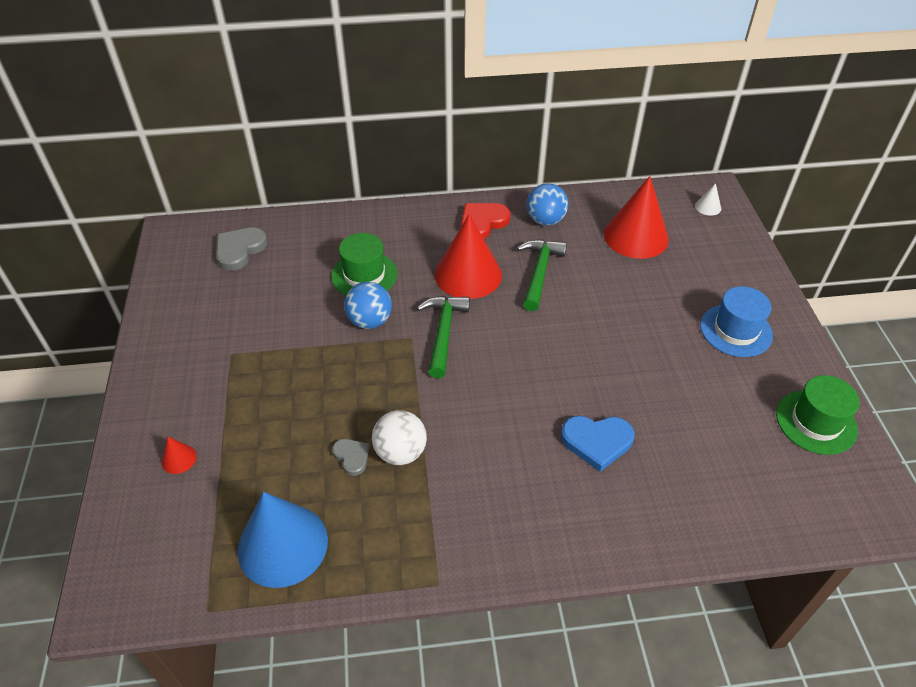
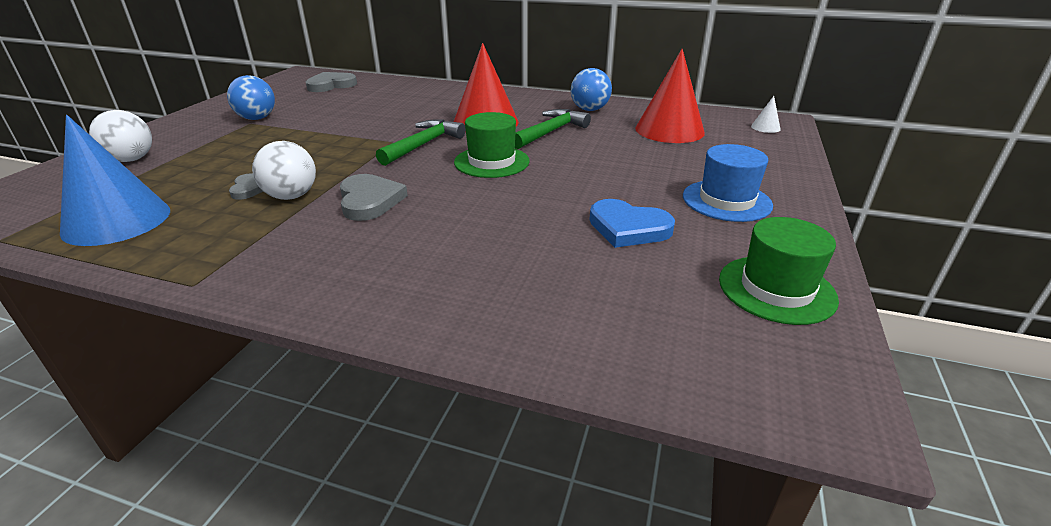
camera: 25 degrees right, 15 degrees down
(179, 459) = (131, 159): red cone -> white ball
(364, 275) = (401, 109): green hat -> green hat (491, 162)
(370, 321) = (373, 128): blue ball -> blue ball (257, 118)
(473, 432) = (369, 201): none -> grey heart
(482, 222) = (532, 102): red heart -> none
(597, 442) = (482, 236): blue heart -> blue heart (628, 228)

